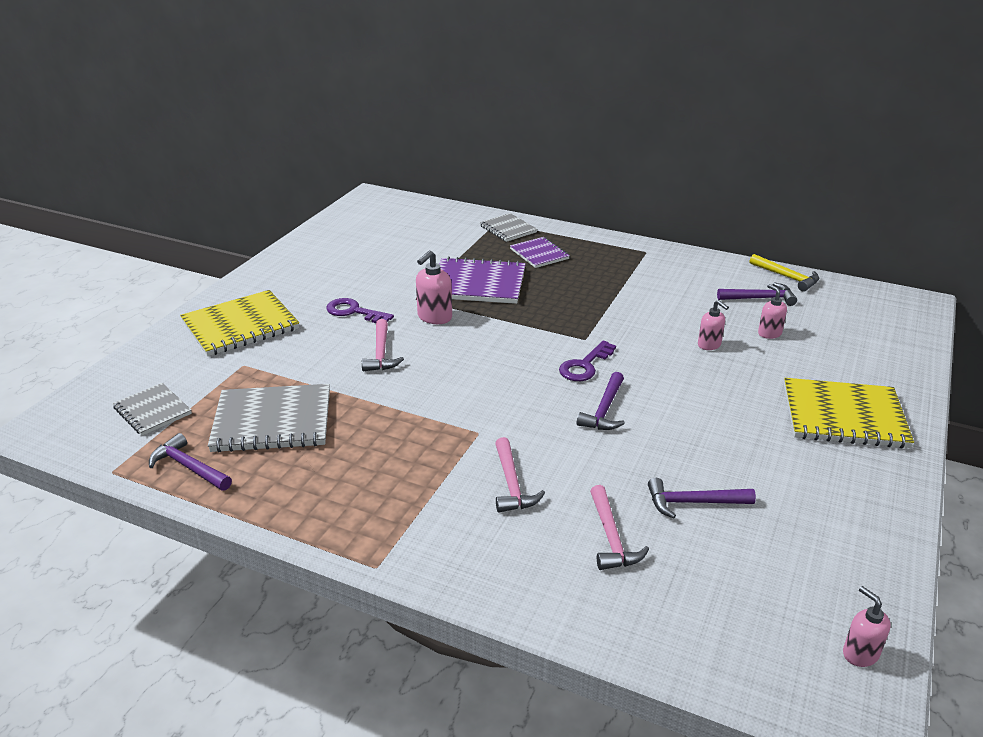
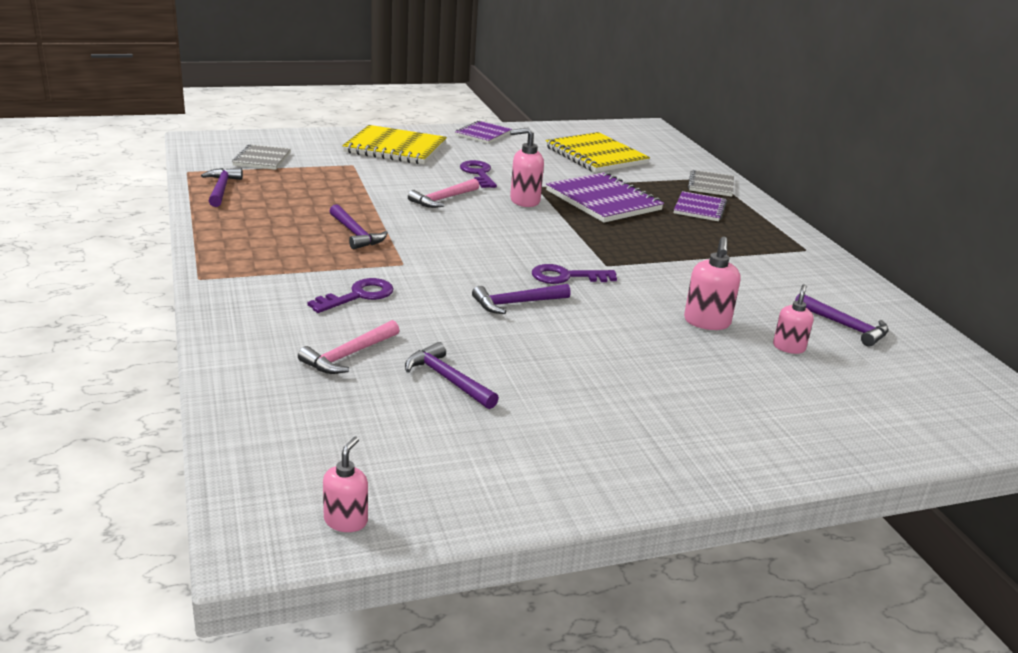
camera: 45 degrees right, 5 degrees down
(272, 421) = (306, 194): grey notebook -> none
(277, 269) = (483, 134): none -> purple notebook
(392, 431) = (355, 234): none -> purple hammer
(511, 484) = (358, 296): pink hammer -> purple key
(709, 345) = (707, 322): pink soap dispenser -> pink soap dispenser, size x1.50
(786, 277) = (918, 330): yellow hammer -> none
(844, 416) = (715, 425): yellow notebook -> yellow notebook (596, 155)

